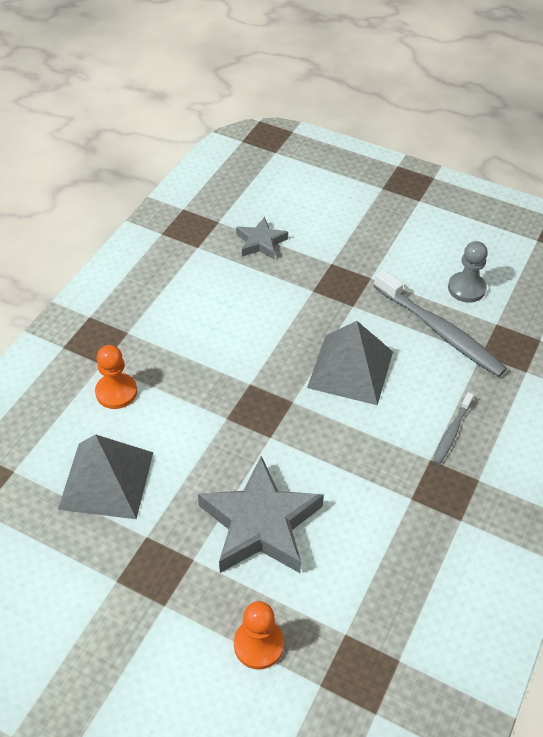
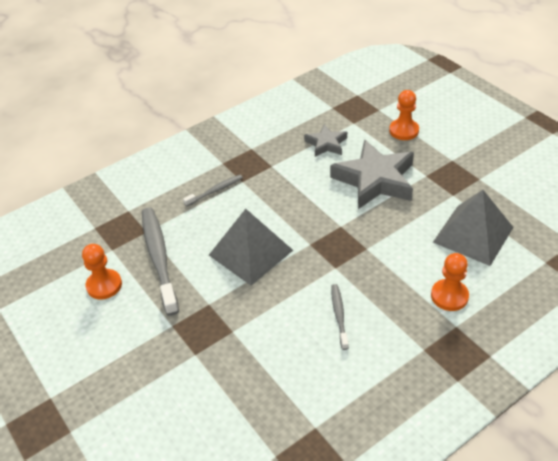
camera: 150 degrees left, 5 degrees down
(221, 336) = (339, 315): none -> grey toothbrush
(261, 242) = (246, 406): grey star -> grey star (326, 144)
(466, 288) = (104, 285): grey pawn -> orange pawn

